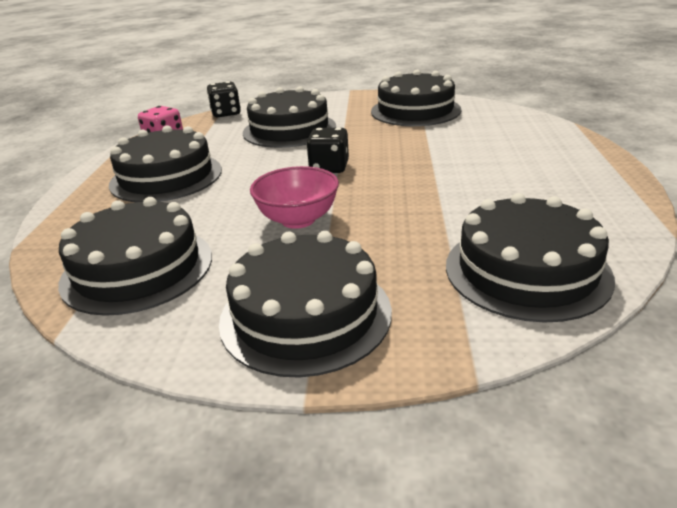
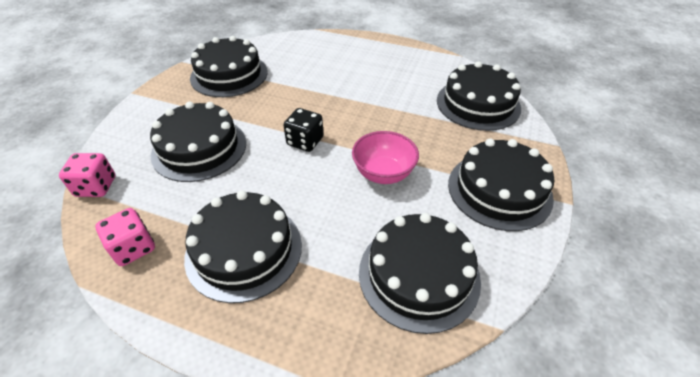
camera: 75 degrees left, 15 degrees up
(226, 113) = (96, 187): black dice -> pink dice

